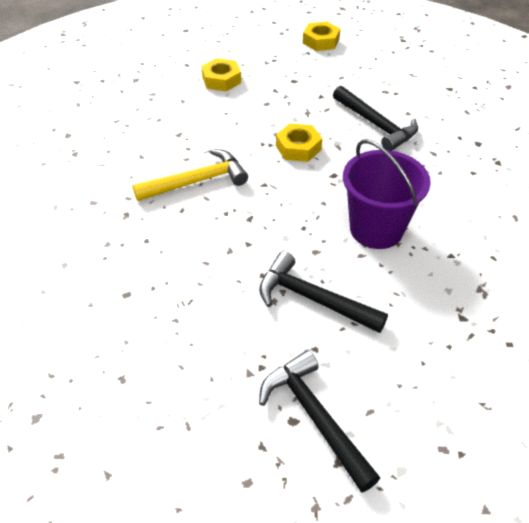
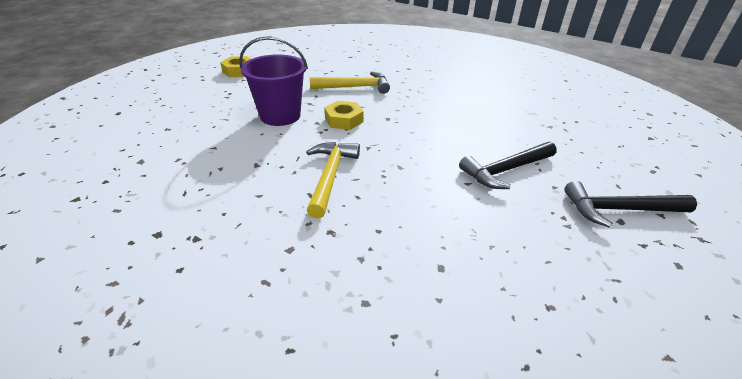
camera: 60 degrees left, 10 degrees down
(221, 80) = (217, 121): yellow nut -> none
(376, 125) = (355, 87): black hammer -> yellow hammer
(376, 229) = (455, 123): purple bucket -> purple bucket (280, 116)

